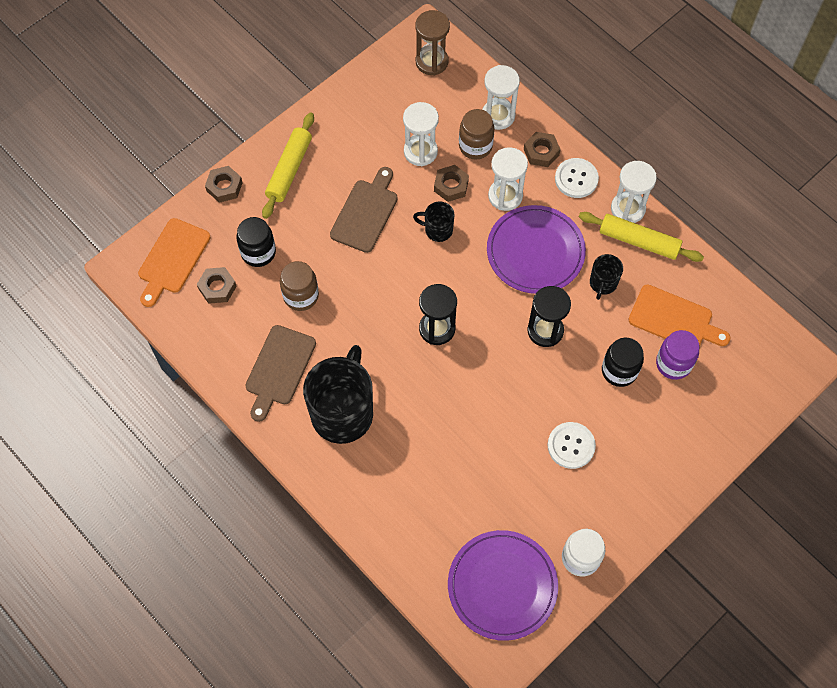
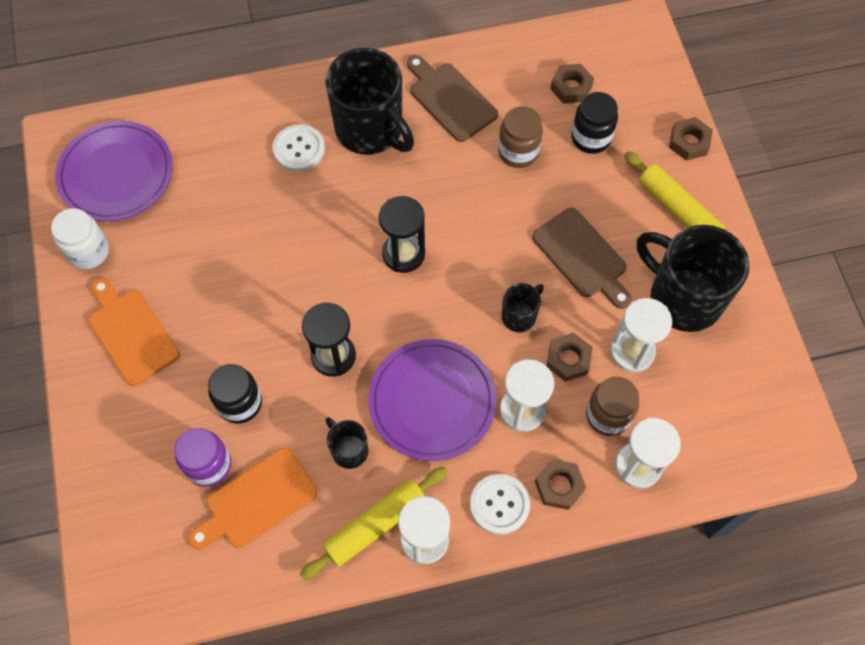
camera: 120 degrees right, 0 degrees up
(172, 259) = (626, 64): orange cutting board -> orange cutting board (131, 333)
(360, 139) = (683, 297): none -> black mug
(432, 62) = (757, 432): brown hourglass -> none
(571, 446) = (197, 307): white button -> white button (299, 149)

